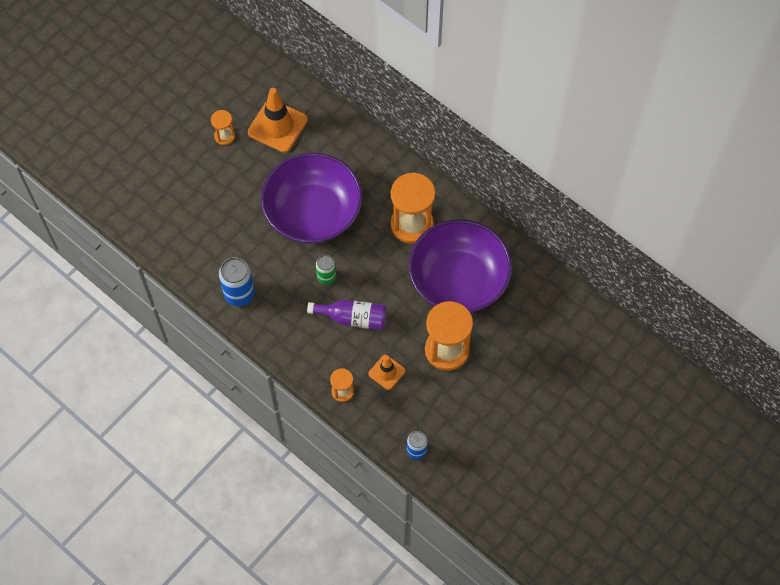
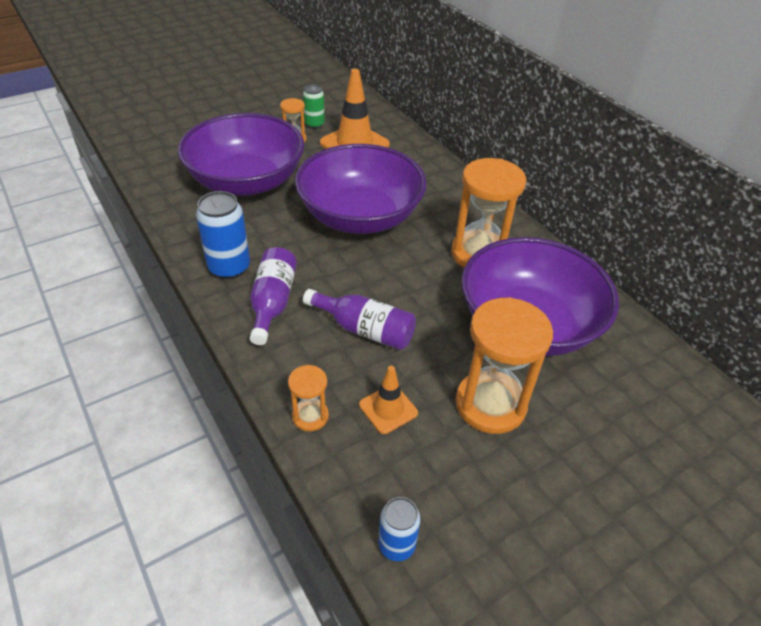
camera: 15 degrees right, 20 degrees down
(209, 201) = (246, 181): none -> purple bowl
(283, 315) = (272, 303): none -> purple bottle
(326, 277) = (348, 278): green can -> green can (314, 124)

